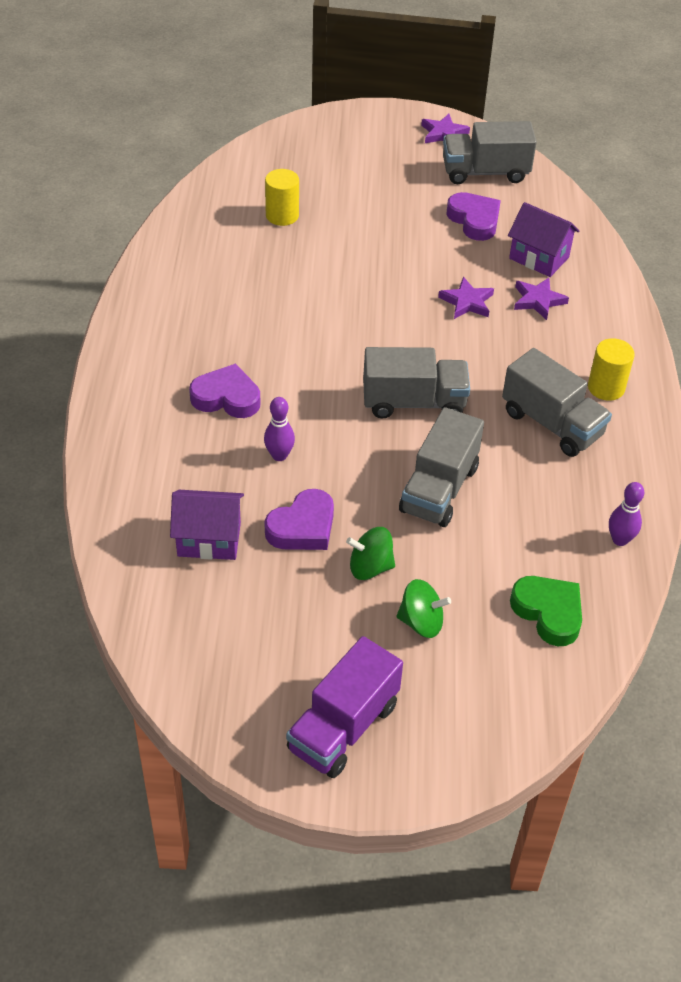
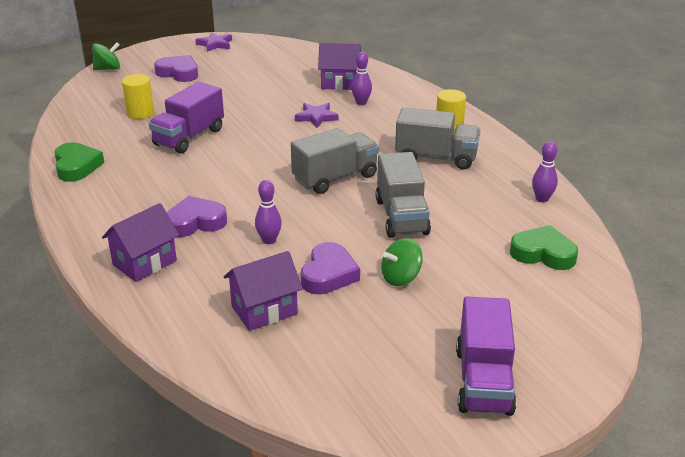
camera: 30 degrees left, 15 degrees down
(144, 427) = (144, 263): none -> purple house
(167, 268) = (76, 166): none -> green heart
(306, 274) = (189, 137): none -> purple truck
(421, 622) = (469, 294): green spinning top -> green spinning top (108, 69)
(474, 220) = (279, 78): purple heart -> purple heart (179, 73)
(485, 172) = (262, 54): grey truck -> none
(538, 300) = (361, 103): purple star -> purple bowling pin

